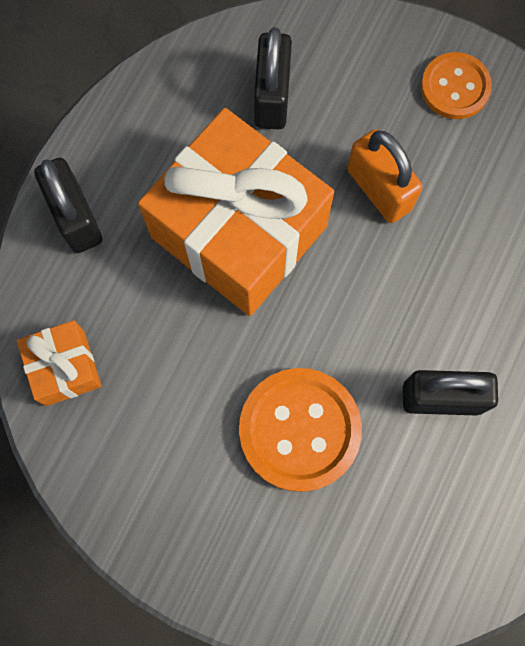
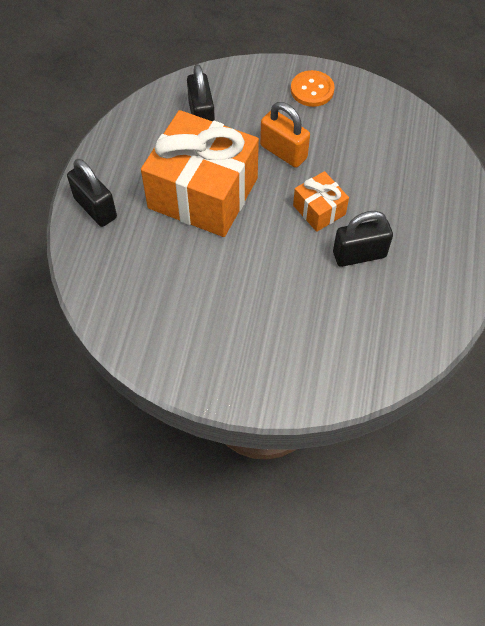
camera: 15 degrees left, 15 degrees down
(65, 368) = (112, 293): orange gift -> orange gift (319, 210)
(299, 430) = (276, 293): orange button -> none

